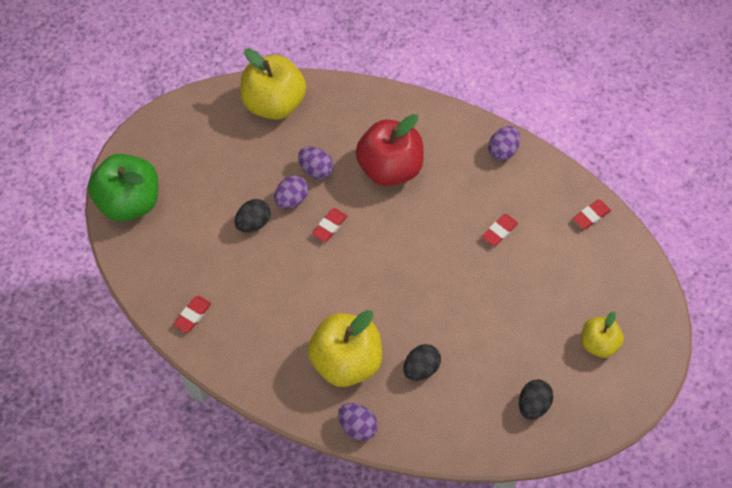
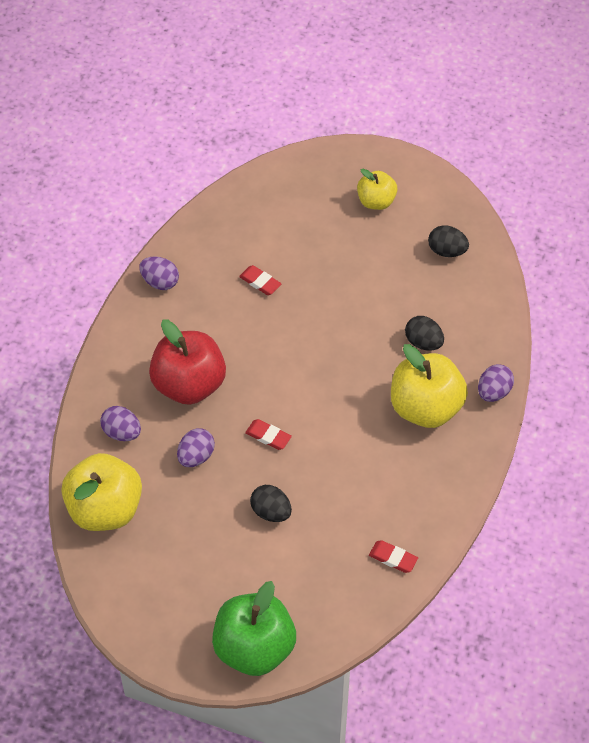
camera: 95 degrees left, 5 degrees down
(292, 199) = (237, 476): purple egg -> purple egg (122, 432)
(591, 216) = (235, 206): red eraser -> none

